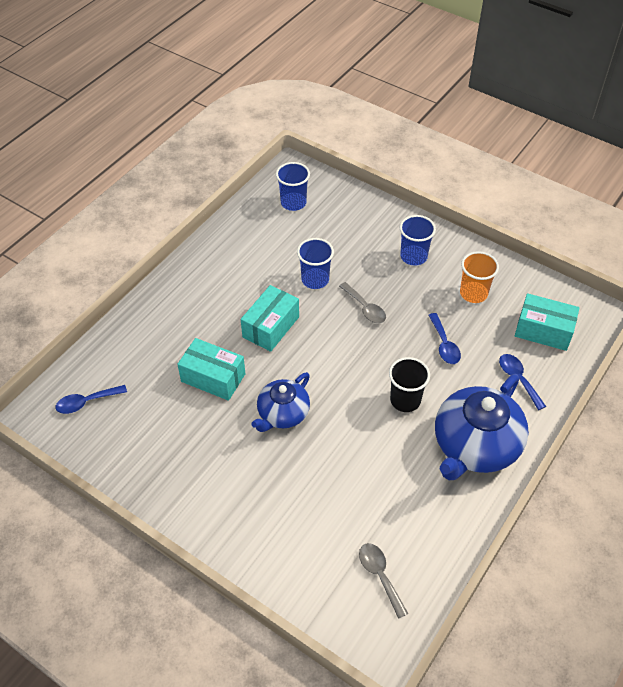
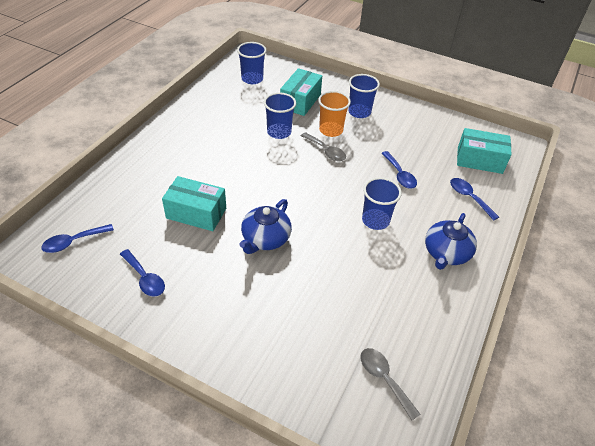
camera: 10 degrees left, 5 degrees down
(156, 449) = (145, 278): none -> blue spoon
(271, 327) = (245, 169): turquoise box -> turquoise box (300, 101)
(405, 400) = (375, 220): black cup -> blue cup
(473, 293) = (415, 136): orange cup -> orange cup (331, 130)
(475, 445) = (446, 253): blue teapot -> blue teapot, size x0.60

